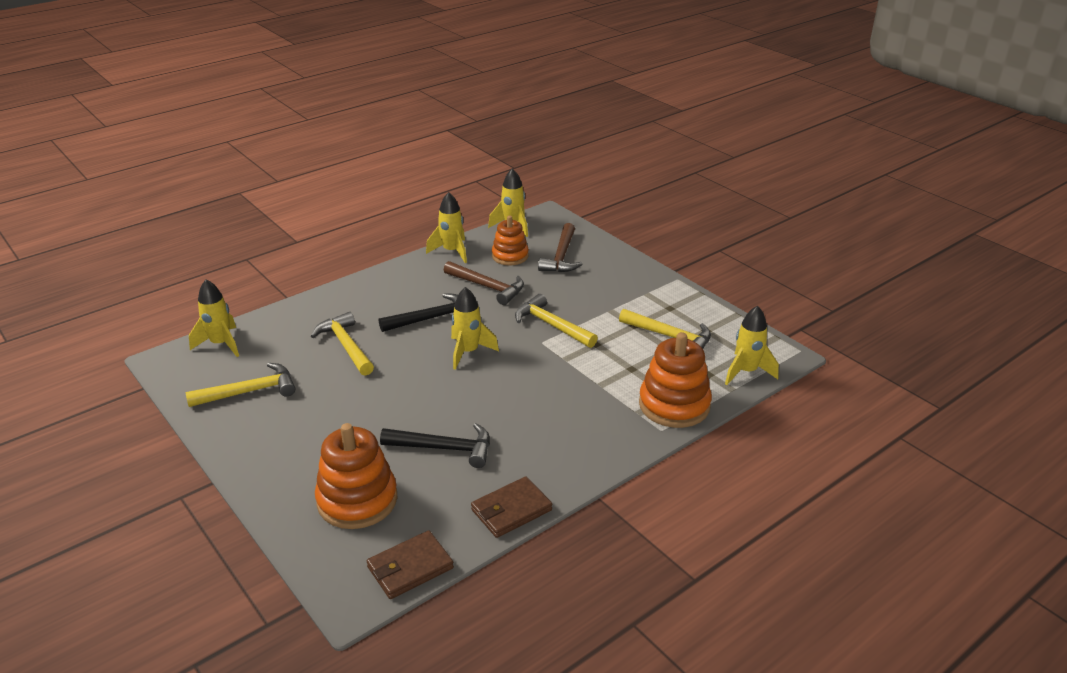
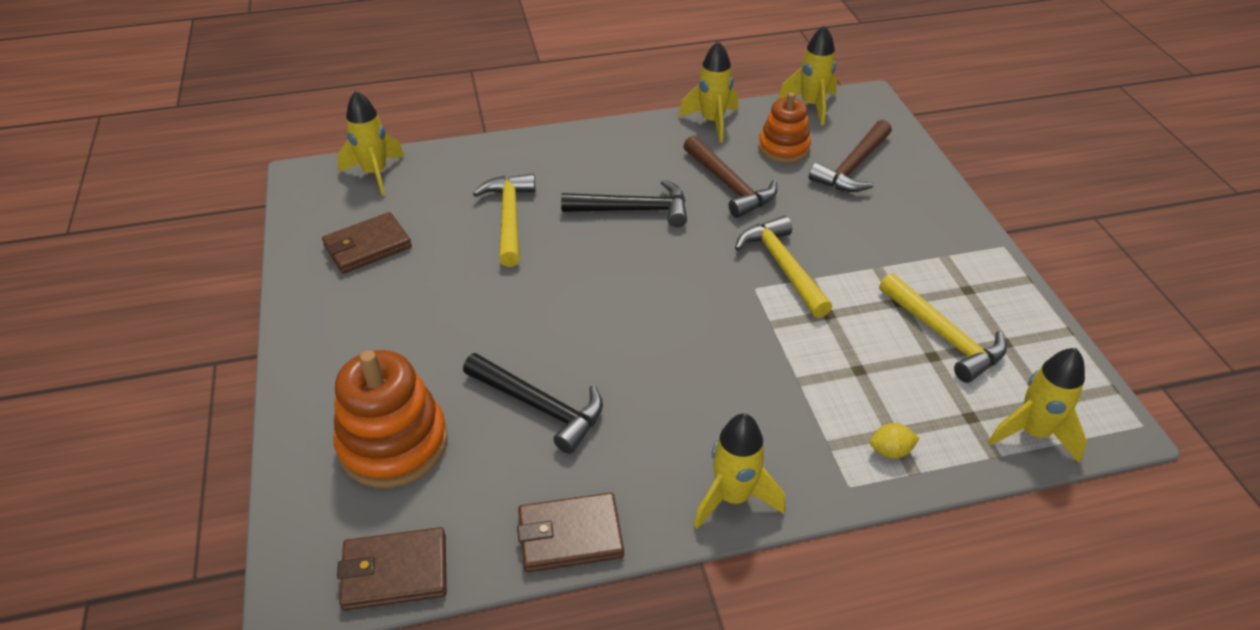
camera: 25 degrees right, 10 degrees up
(250, 391) = (367, 246): yellow hammer -> brown wallet
(468, 352) = (651, 273): yellow rocket -> yellow rocket (733, 497)
(674, 405) = (890, 451): orange stacking toy -> yellow lemon

